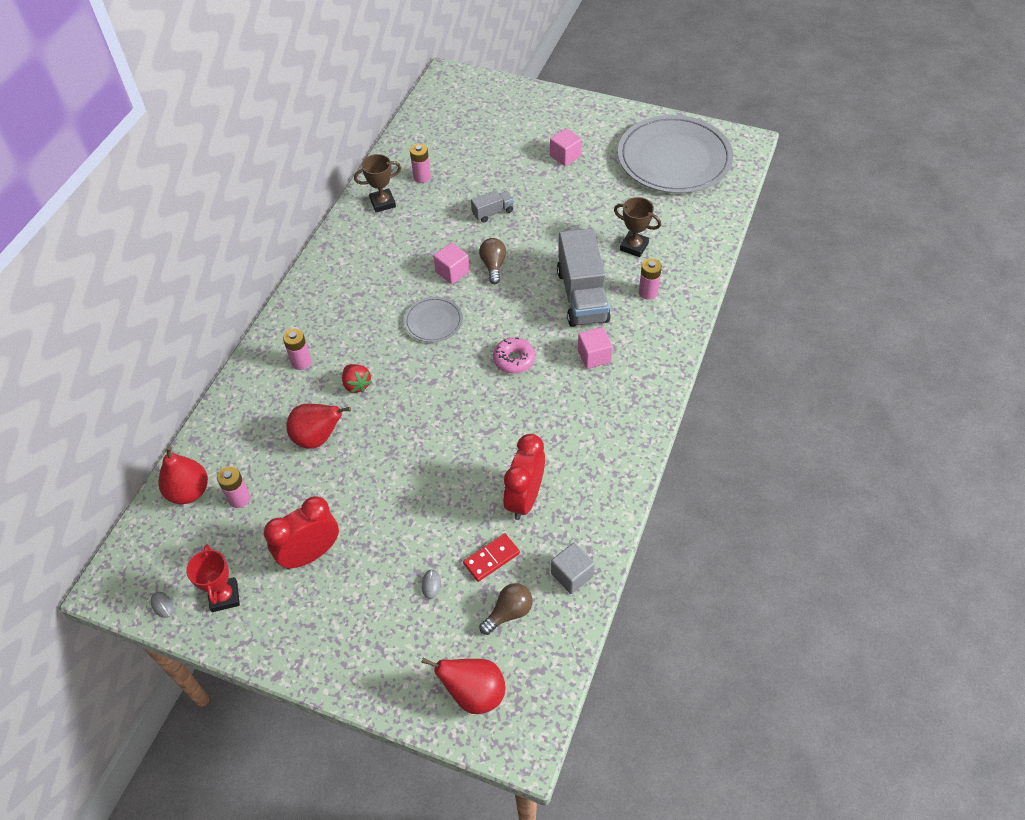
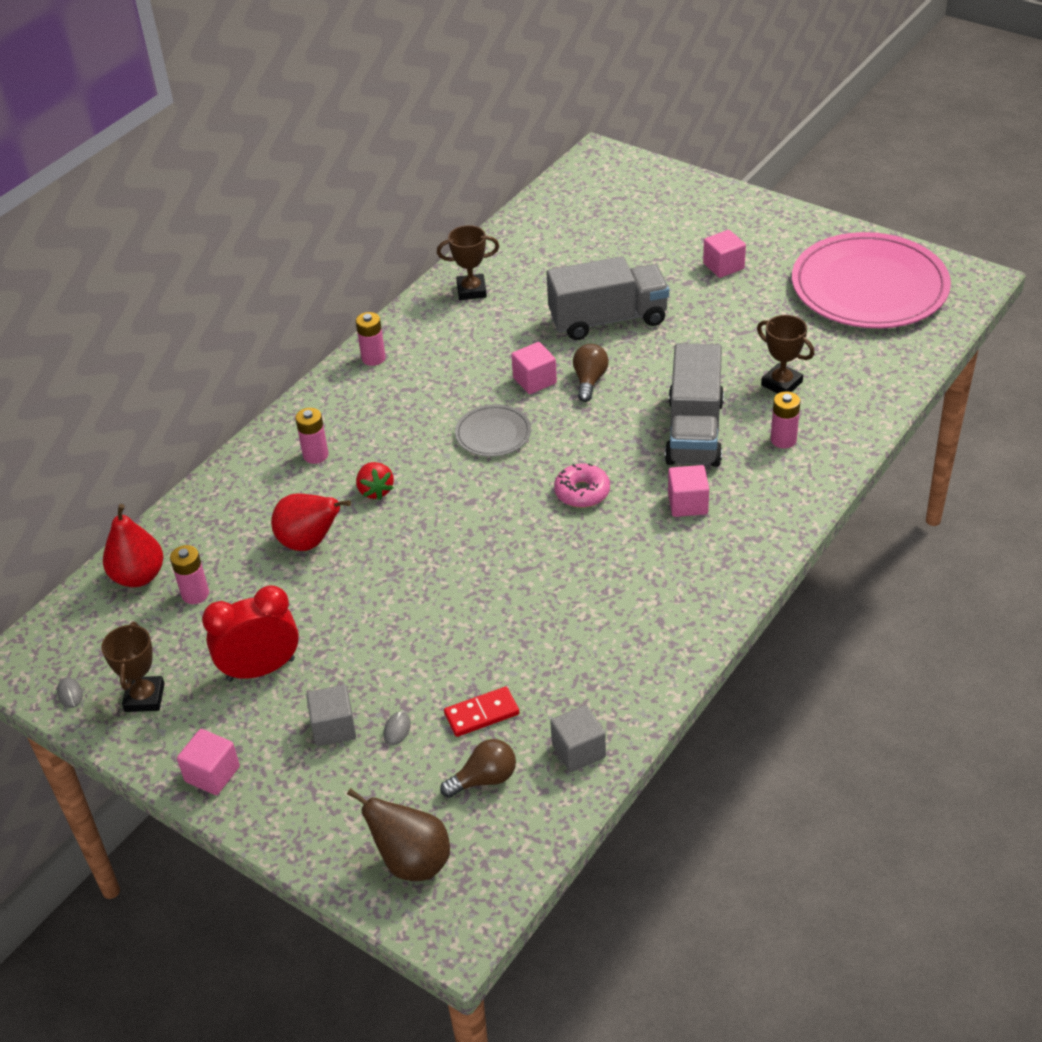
camera: 15 degrees right, 10 degrees down
(224, 596) = (144, 697): red trophy -> brown trophy
(298, 652) = (212, 774): none -> pink cube
(382, 592) = (334, 728): none -> grey cube
(422, 177) = (530, 267): pink battery -> pink battery (373, 358)
(474, 693) = (412, 862): red pear -> brown pear
(493, 212) = (608, 319): grey truck -> grey truck, size x2.13
(524, 498) = (545, 653): red clock -> none
(674, 158) = (869, 287): grey plate -> pink plate

